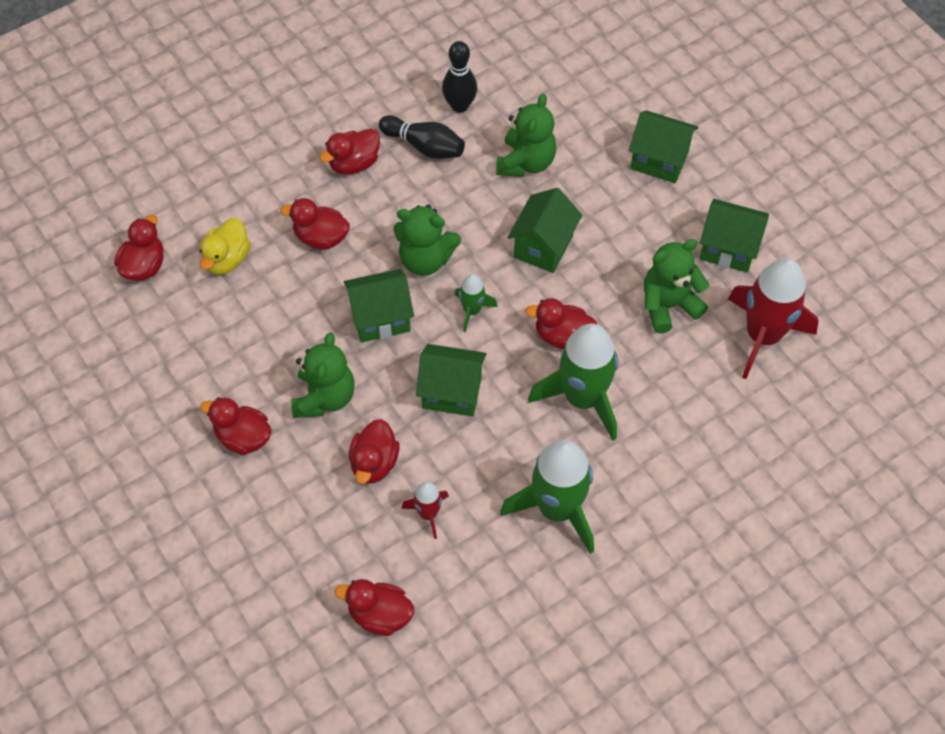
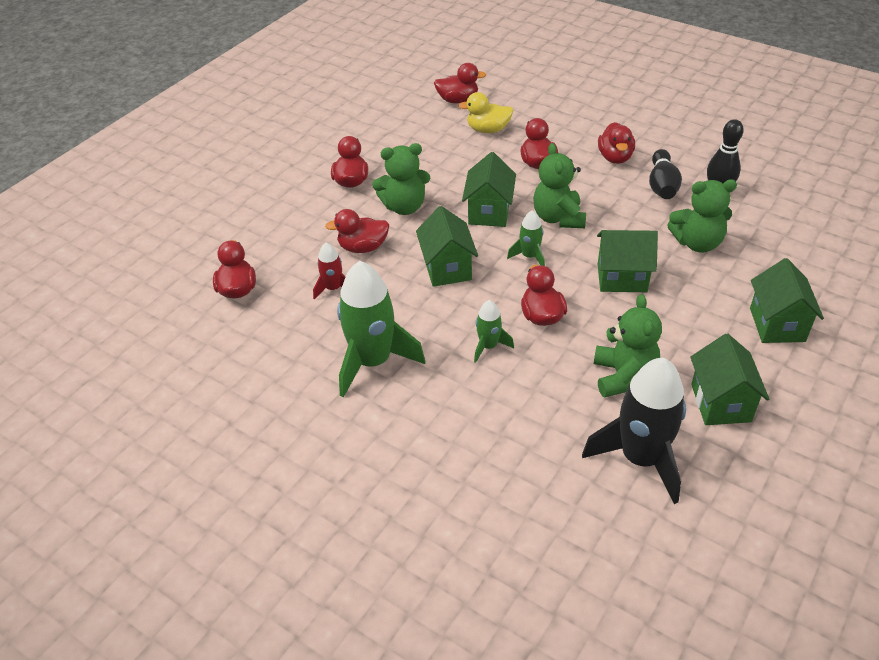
camera: 70 degrees right, 15 degrees down
(354, 163) = (615, 157): red duck -> red duck turned 120 degrees counterclockwise
(380, 318) = (489, 212): green house -> green house turned 45 degrees clockwise
(582, 398) = (488, 346): green rocket -> green rocket, size x0.49
(668, 305) = (623, 376): green teddy bear -> green teddy bear turned 45 degrees clockwise
(763, 336) = (640, 458): red rocket -> black rocket

